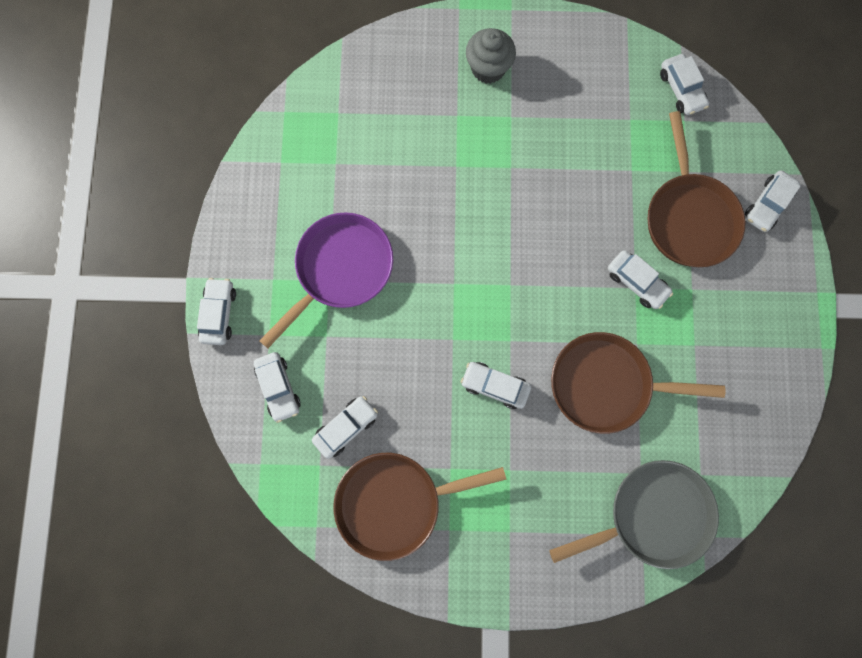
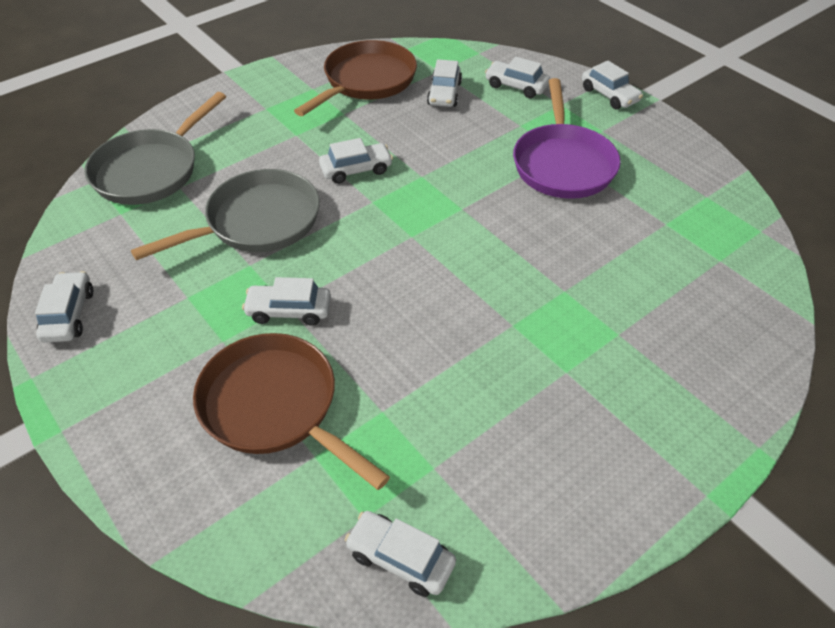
camera: 140 degrees right, 30 degrees down
(488, 68) = (646, 403): grey cupcake -> none
(606, 384) = (256, 222): brown pan -> grey pan
(767, 205) = (180, 488): white car -> white car (69, 315)

